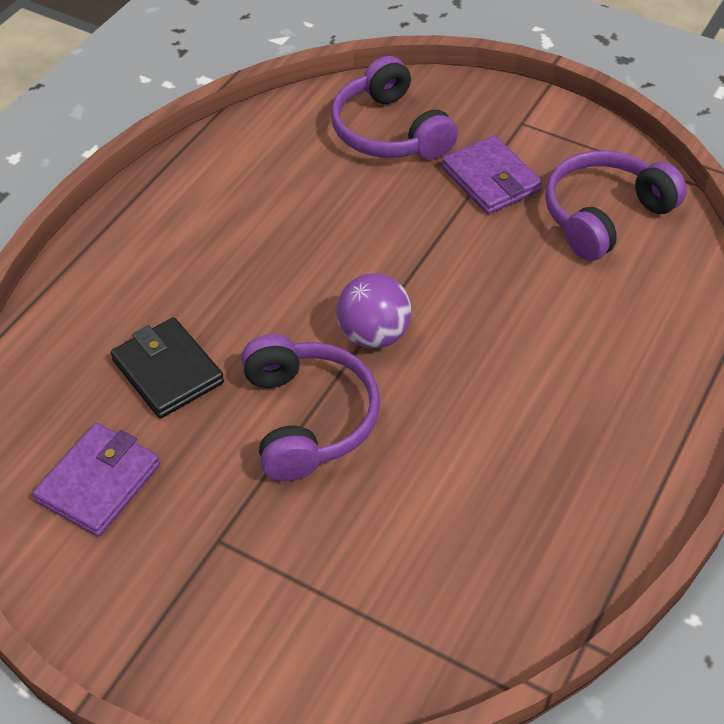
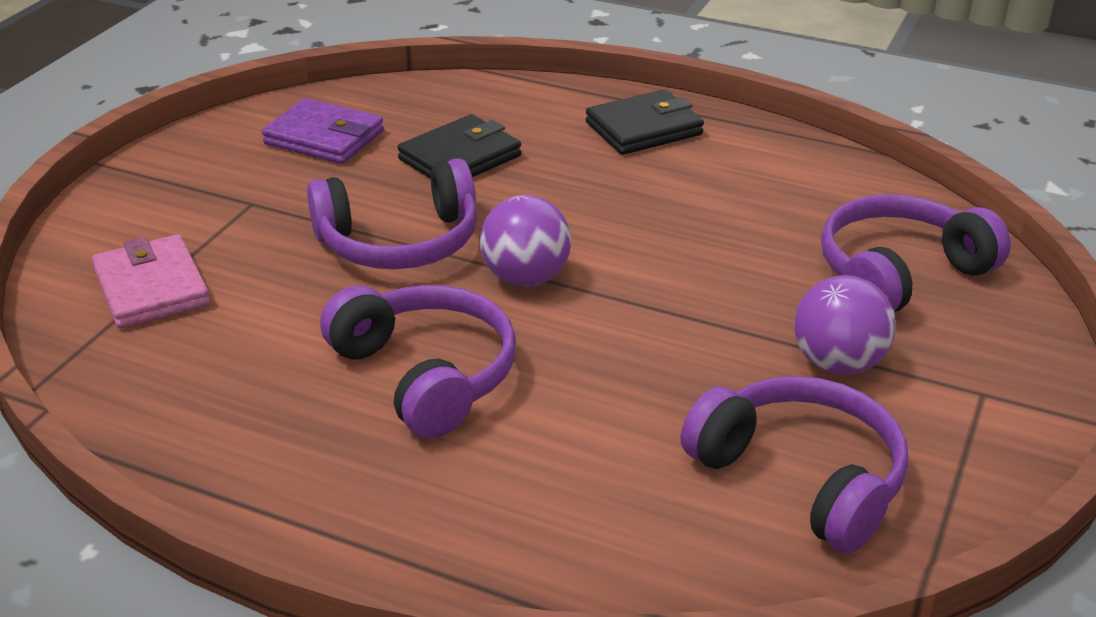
camera: 85 degrees right, 15 degrees down
(147, 239) = (644, 128): none -> black wallet
(361, 612) = (151, 288): none -> pink wallet
(491, 179) = (838, 363): purple wallet -> purple ball
(498, 401) = (426, 374): none -> purple headphones

